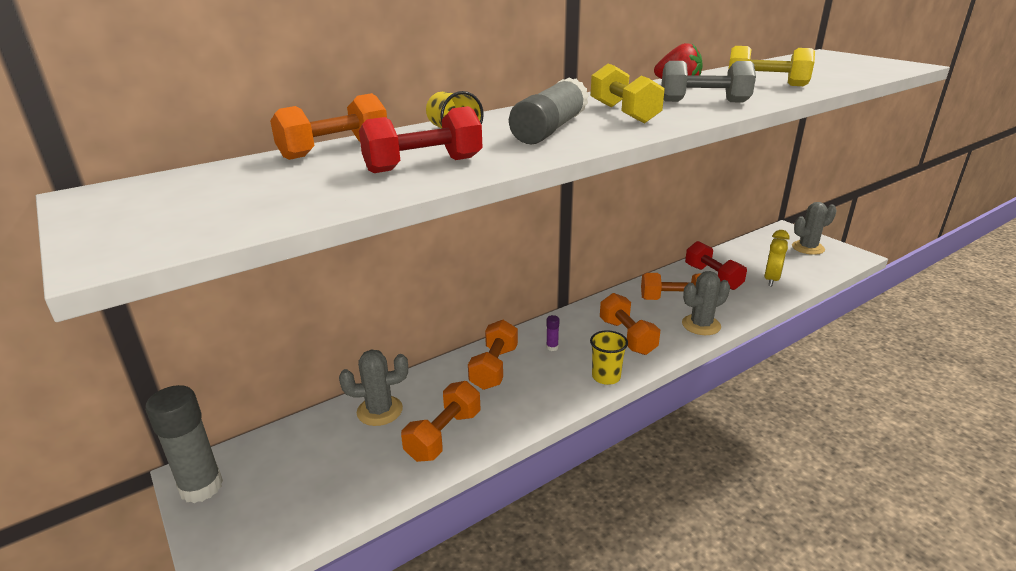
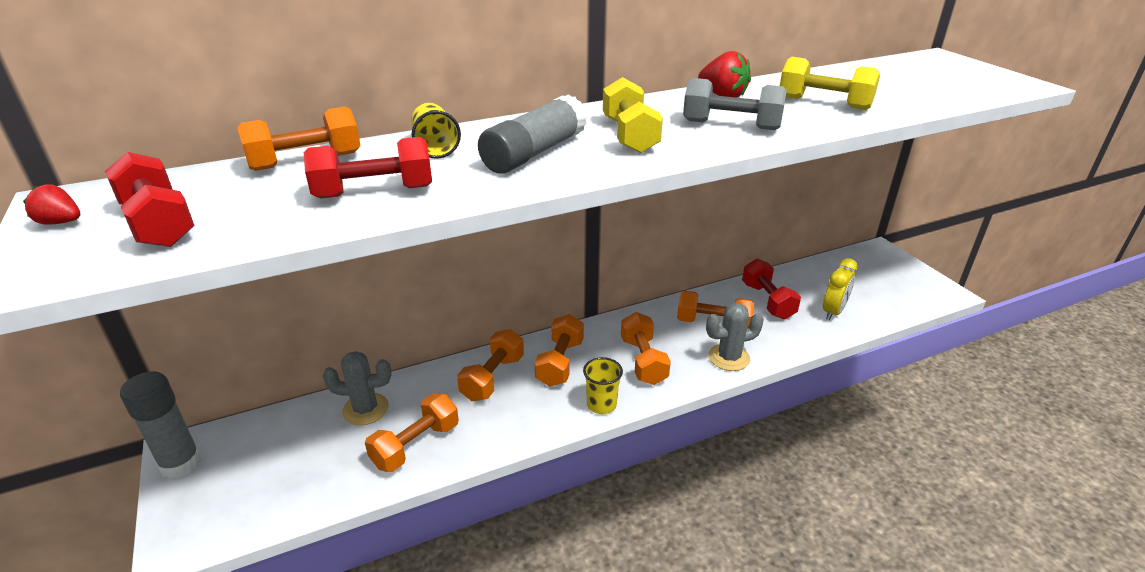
camera: 10 degrees right, 5 degrees up
(109, 211) = (61, 222): none -> red strawberry
(220, 203) = (158, 223): none -> red dumbbell
(552, 347) = (560, 363): purple glue stick -> orange dumbbell
(808, 248) = (894, 276): grey cactus -> none

